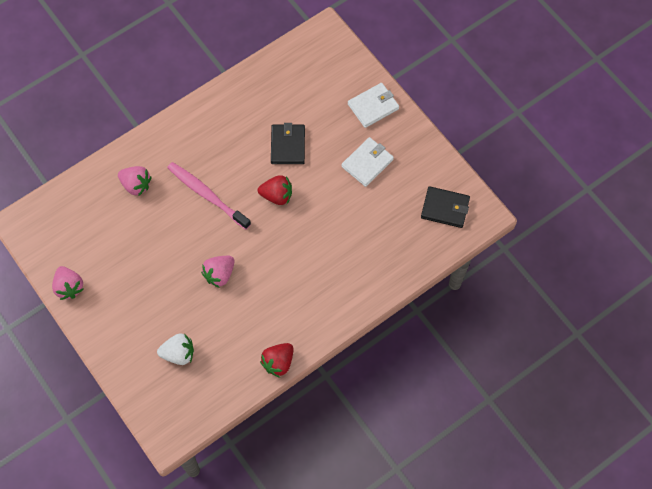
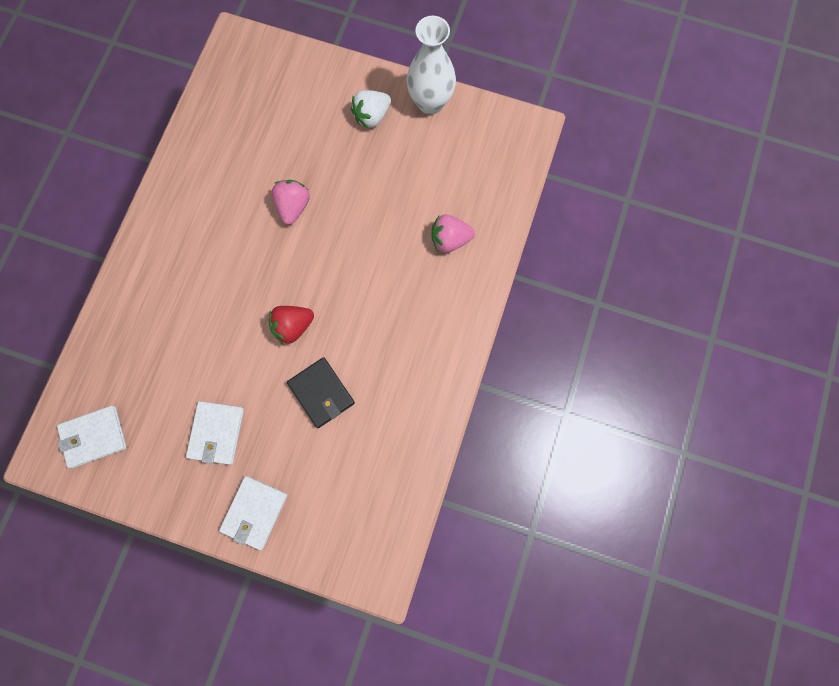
camera: 145 degrees right, 10 degrees up
(69, 287) = (430, 102): pink strawberry -> white vase
(178, 354) = (278, 111): white strawberry -> white strawberry (372, 116)
(207, 195) = (368, 278): pink toothbrush -> none
(278, 362) = (175, 162): red strawberry -> none
(445, 208) = (94, 437): black wallet -> white wallet

